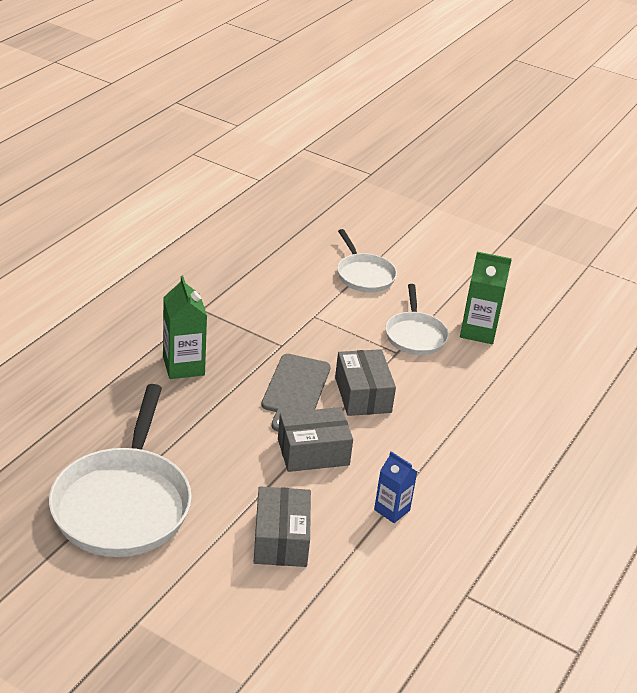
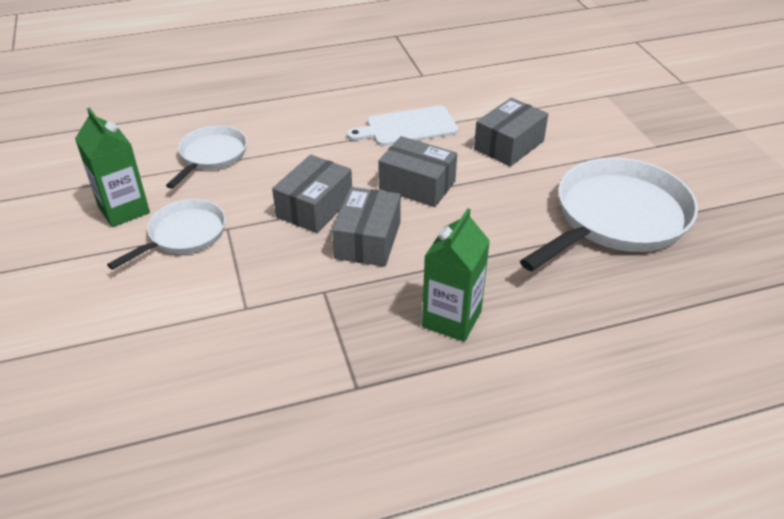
camera: 135 degrees left, 5 degrees up
(295, 389) = (368, 240): grey cutting board -> grey box
(364, 275) = (114, 332): white pan -> white pan (211, 156)
(392, 510) = (407, 127): blue carton -> white cutting board

